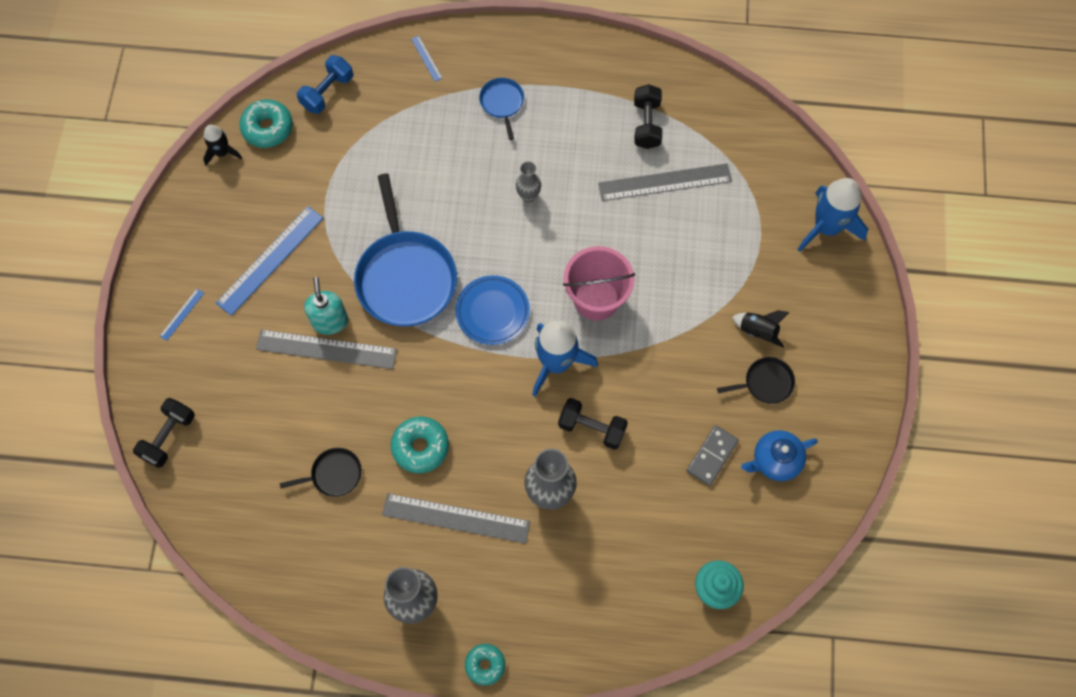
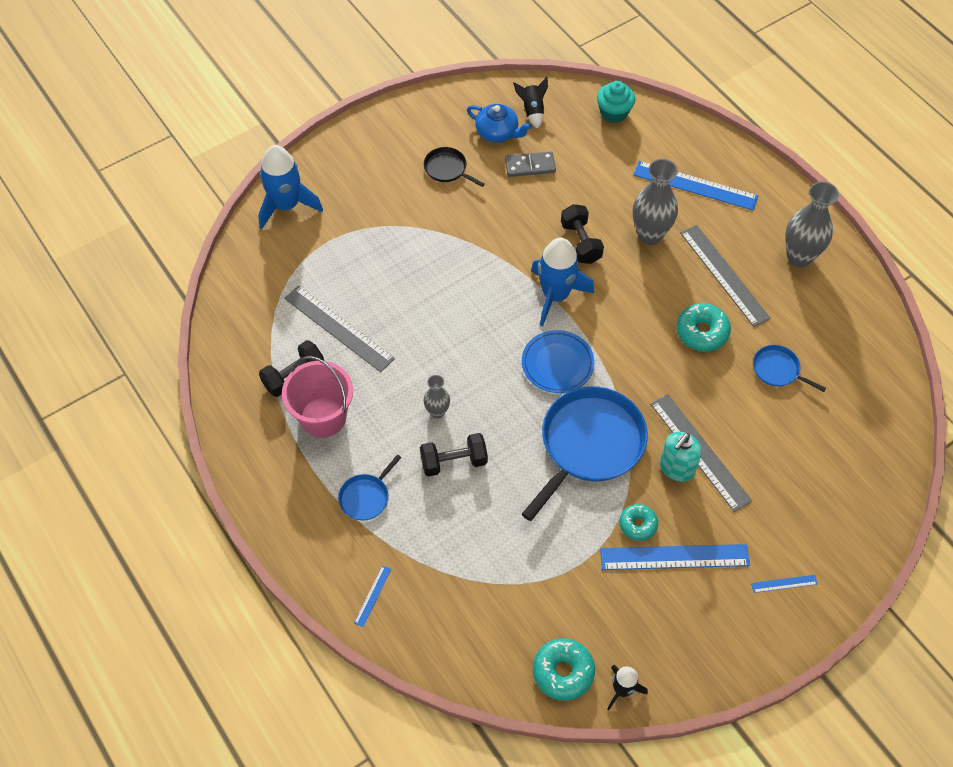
camera: 130 degrees left, 10 degrees down
(169, 437) = (875, 502): black dumbbell -> black dumbbell (454, 462)
(327, 92) = (481, 652): blue dumbbell -> none
(334, 474) = (778, 370): black pan -> blue pan
(485, 665) = (790, 194): turquoise donut -> turquoise donut (638, 525)
(568, 584) = (695, 185): none -> blue ruler
(596, 299) = (481, 305): pink bucket -> pink bucket (323, 417)
(758, 331) = (412, 196): black rocket -> black rocket (532, 111)

